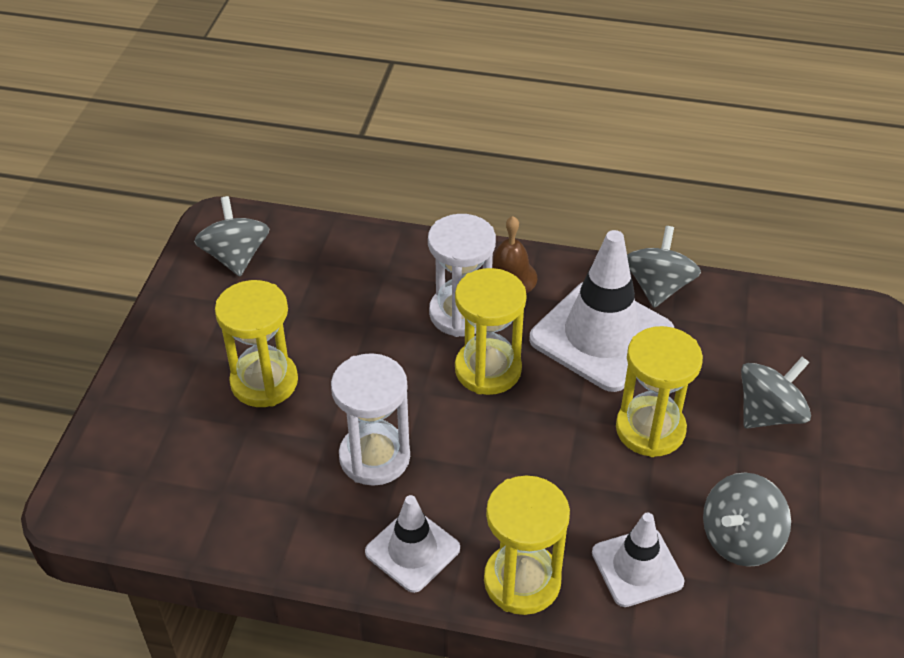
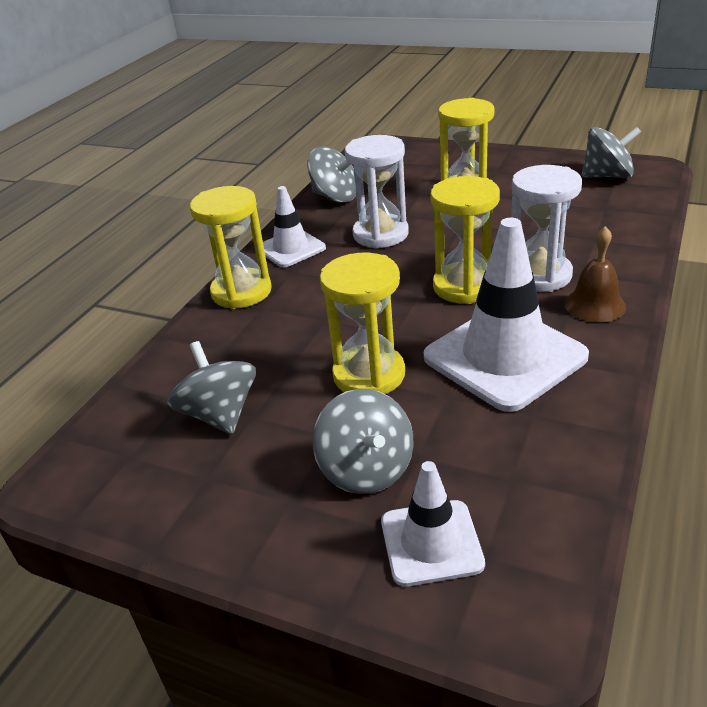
camera: 105 degrees right, 10 degrees down
(637, 567) = (223, 348): white traffic cone -> white traffic cone (431, 542)
(658, 287) = (586, 410): grey spinning top -> grey spinning top (335, 197)

